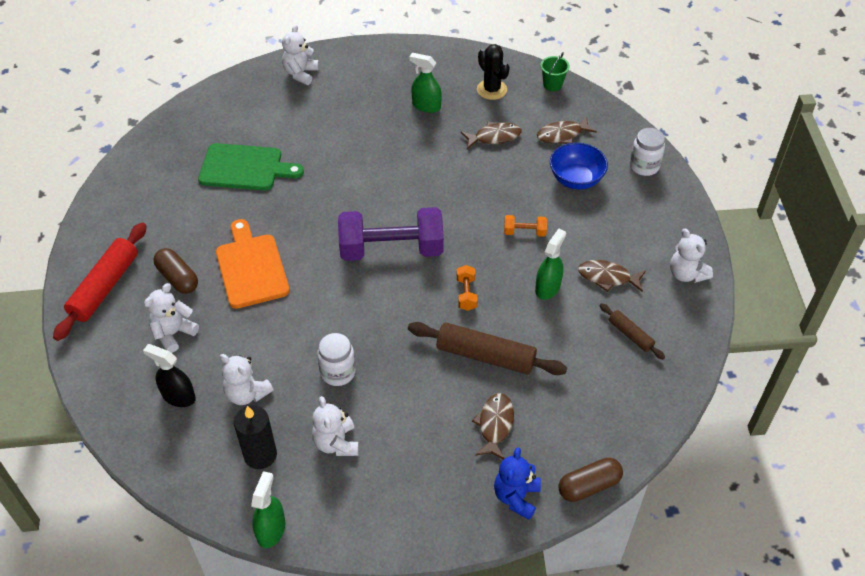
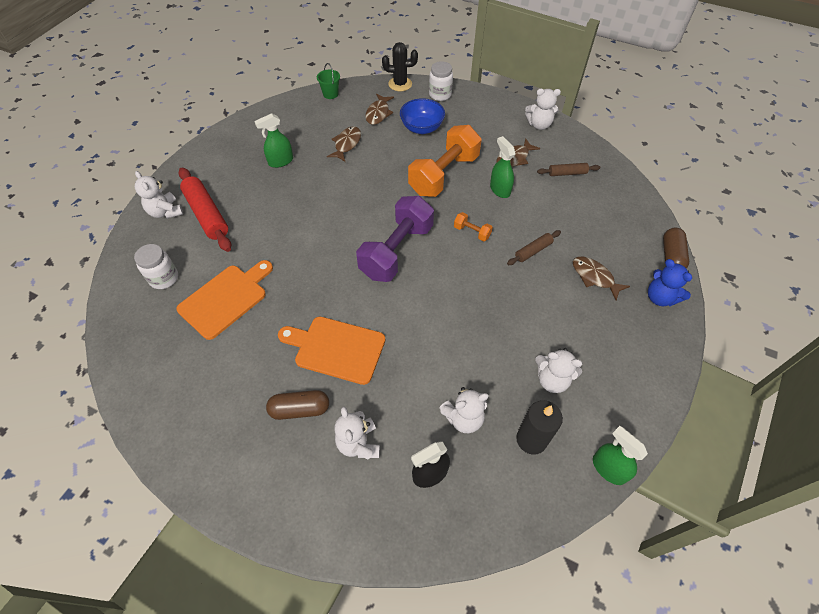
camera: 55 degrees left, 5 degrees up
(105, 287) = (258, 476): red rolling pin -> red rolling pin (207, 214)
(245, 168) = (226, 299): green cutting board -> orange cutting board
(338, 372) = (486, 344): white jar -> white jar (164, 278)
(485, 356) = (533, 251): brown rolling pin -> brown rolling pin, size x0.53
(491, 90) = (303, 122): black cactus -> black cactus (400, 84)
(524, 232) = (444, 175): orange dumbbell -> orange dumbbell, size x2.40

